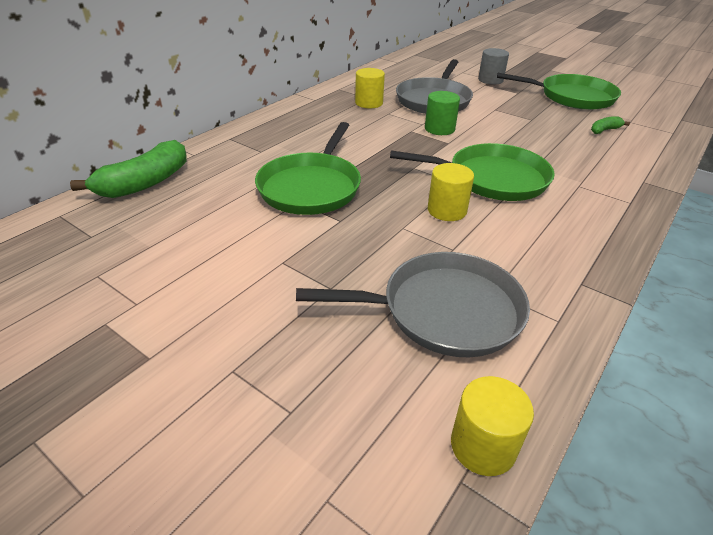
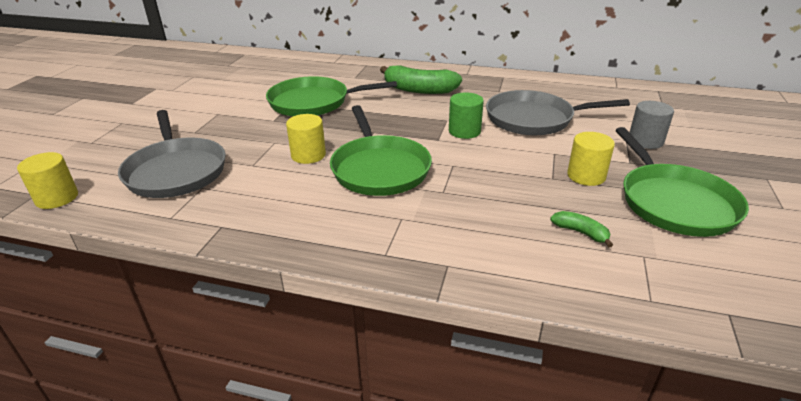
camera: 70 degrees right, 5 degrees down
(145, 183) = (289, 60): green banana -> green banana (419, 90)
(369, 103) = (486, 93): yellow cylinder -> yellow cylinder (586, 176)

